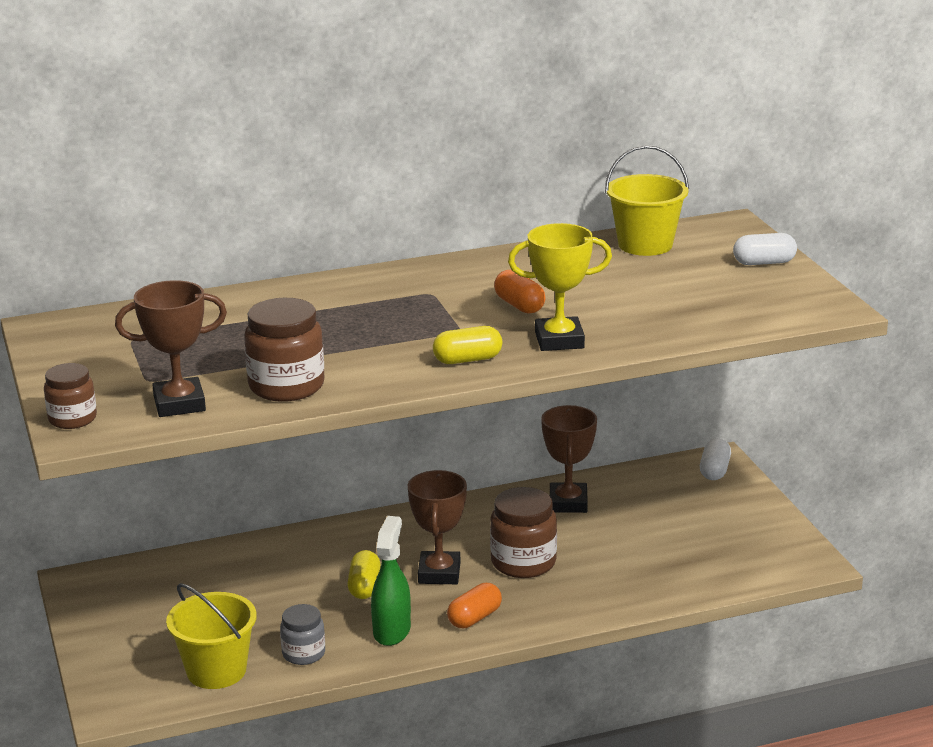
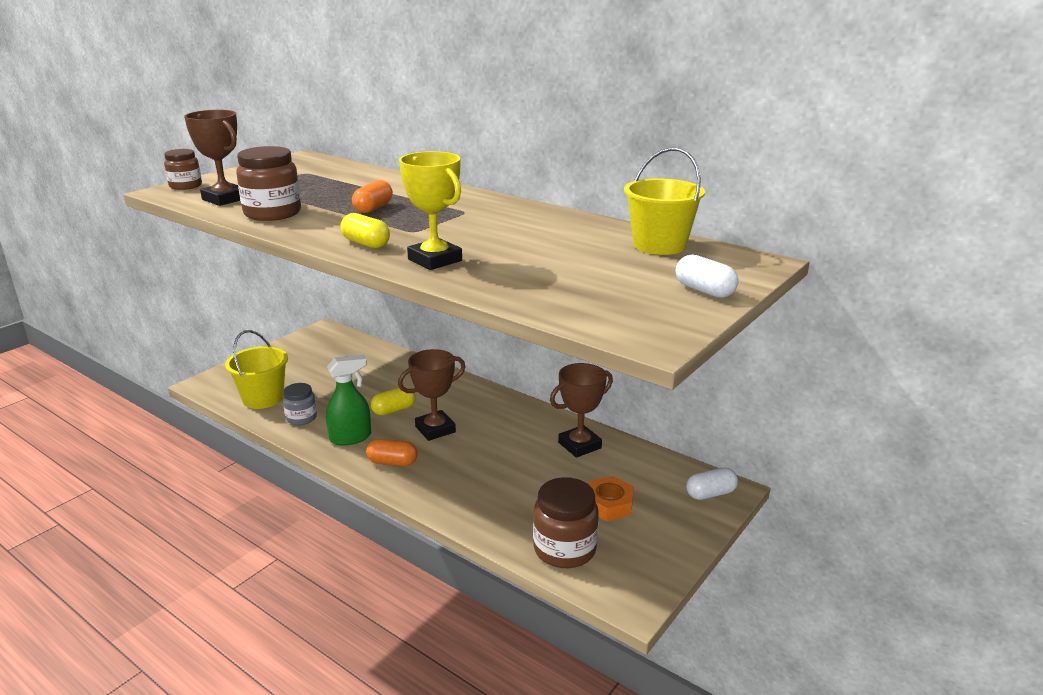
camera: 55 degrees right, 0 degrees up
(519, 305) = (480, 236): orange capsule -> orange capsule (373, 208)
(523, 562) = (481, 456): brown jar -> brown jar (564, 549)
(677, 524) = (609, 504): none -> orange nut

